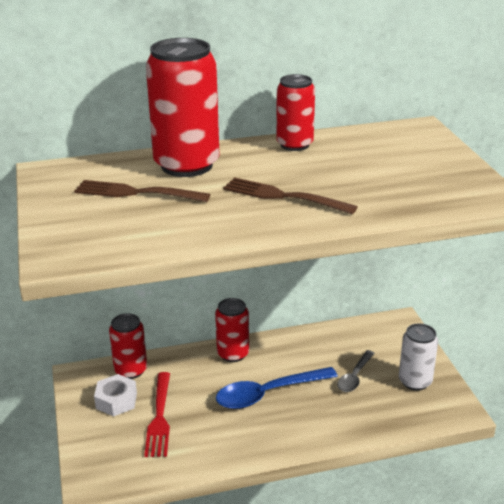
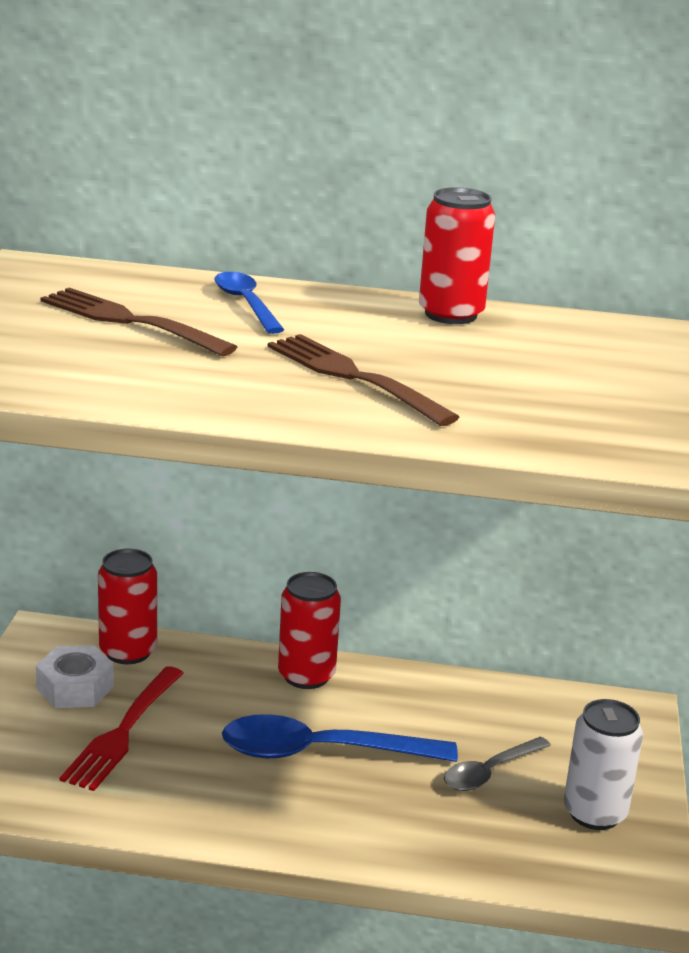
camera: 20 degrees right, 5 degrees down
(187, 165) = (246, 304): red can -> blue spoon

